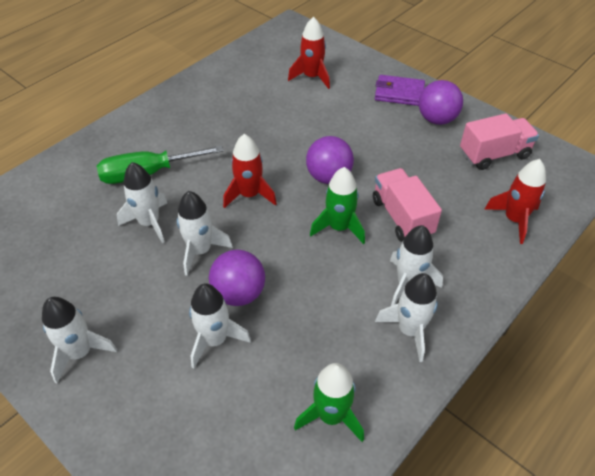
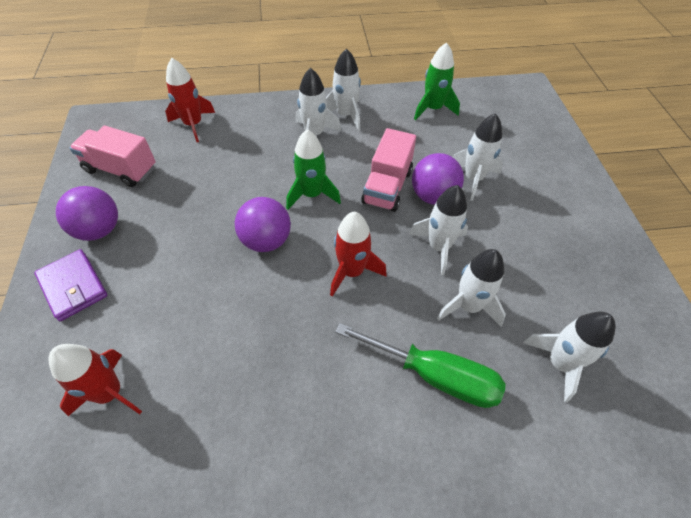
camera: 140 degrees left, 5 degrees up
(80, 353) = (580, 227): white rocket -> white rocket (559, 363)
(402, 217) = (258, 172): pink truck -> pink truck (387, 187)

